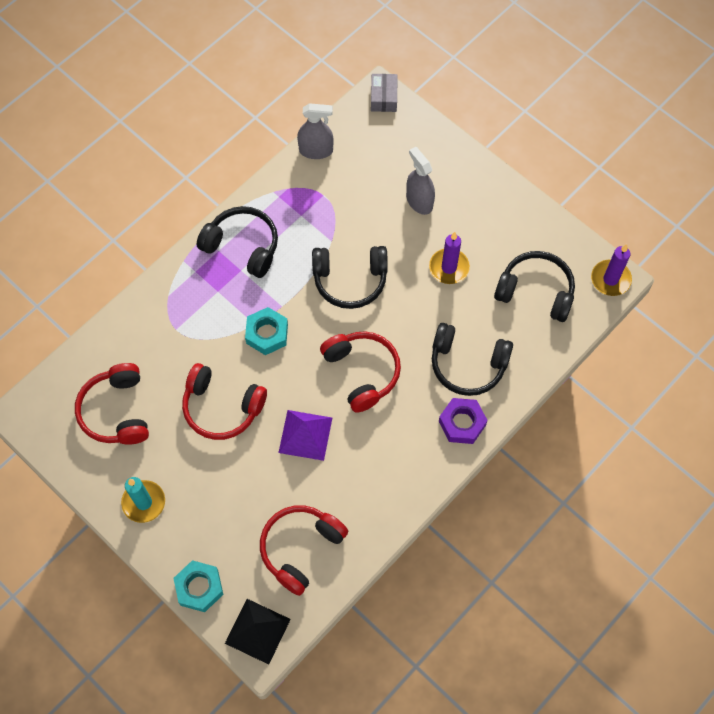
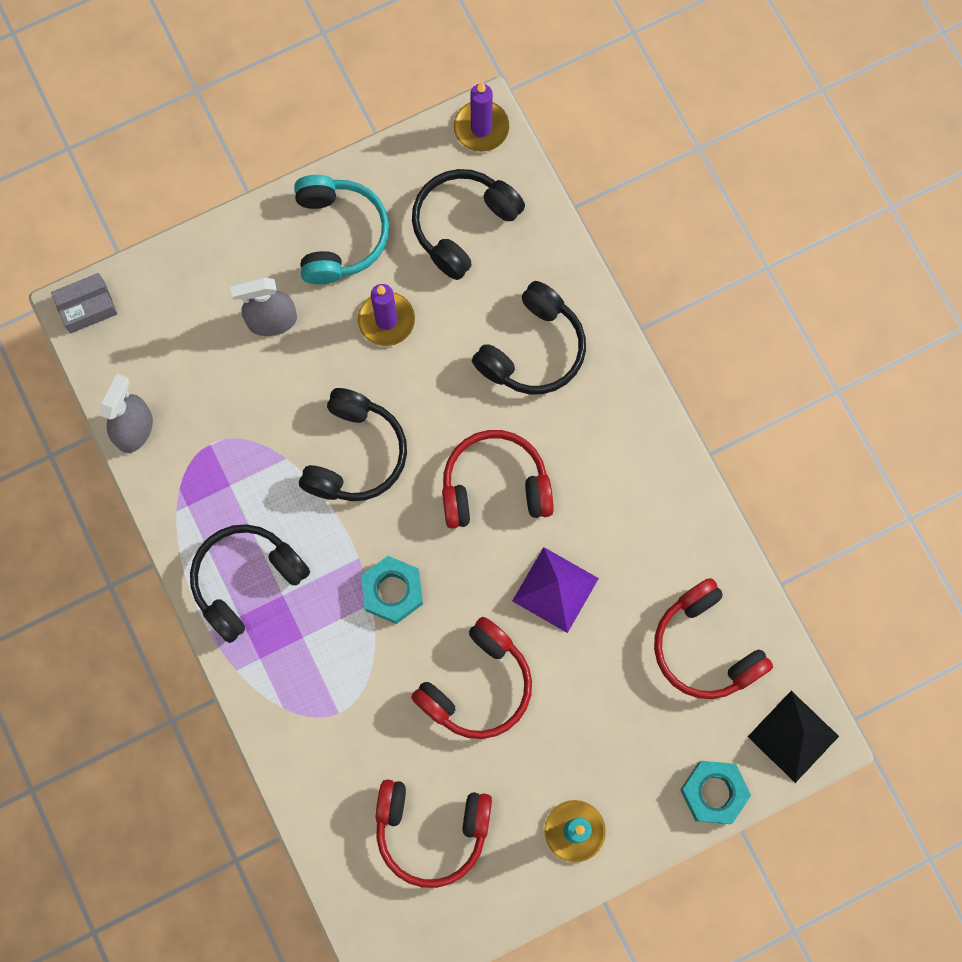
camera: 70 degrees left, 10 degrees up
(383, 97) = (87, 307): grey box -> grey box turned 45 degrees counterclockwise
(462, 423) = (610, 387): purple nut -> none
(494, 220) = (339, 235): none -> turquoise headphones

